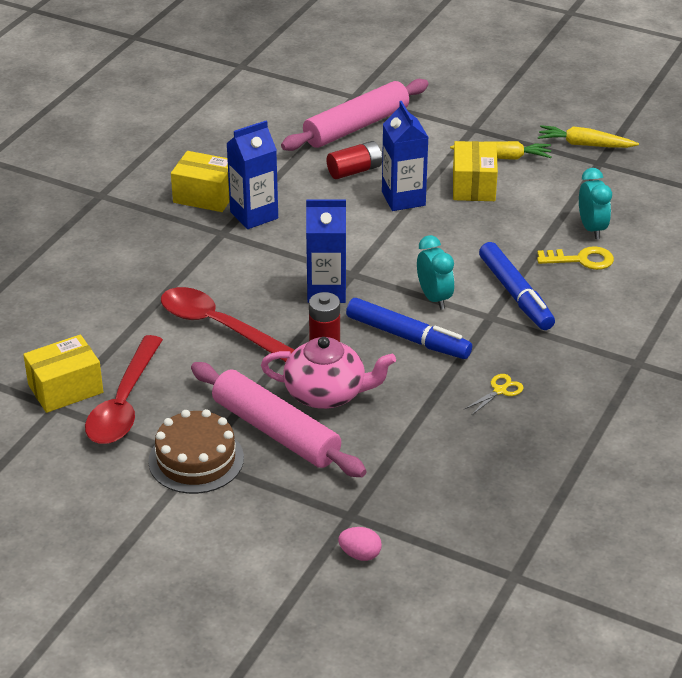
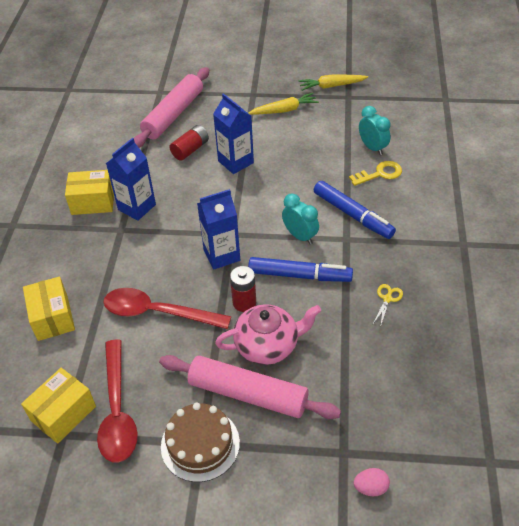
camera: 20 degrees left, 10 degrees up
(474, 186) = (277, 138): yellow box -> yellow box (53, 317)

